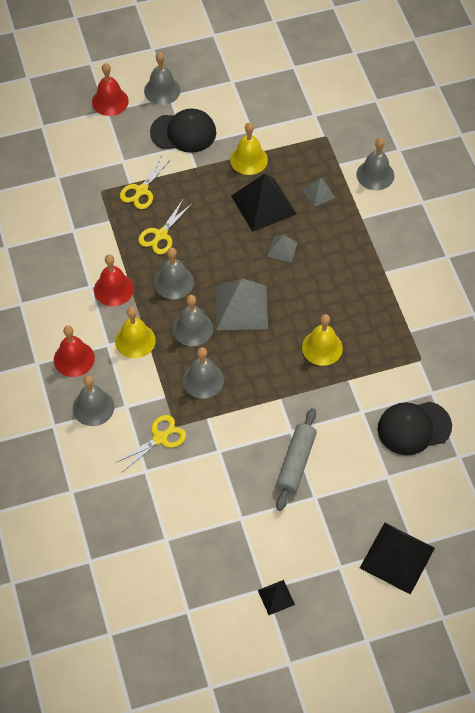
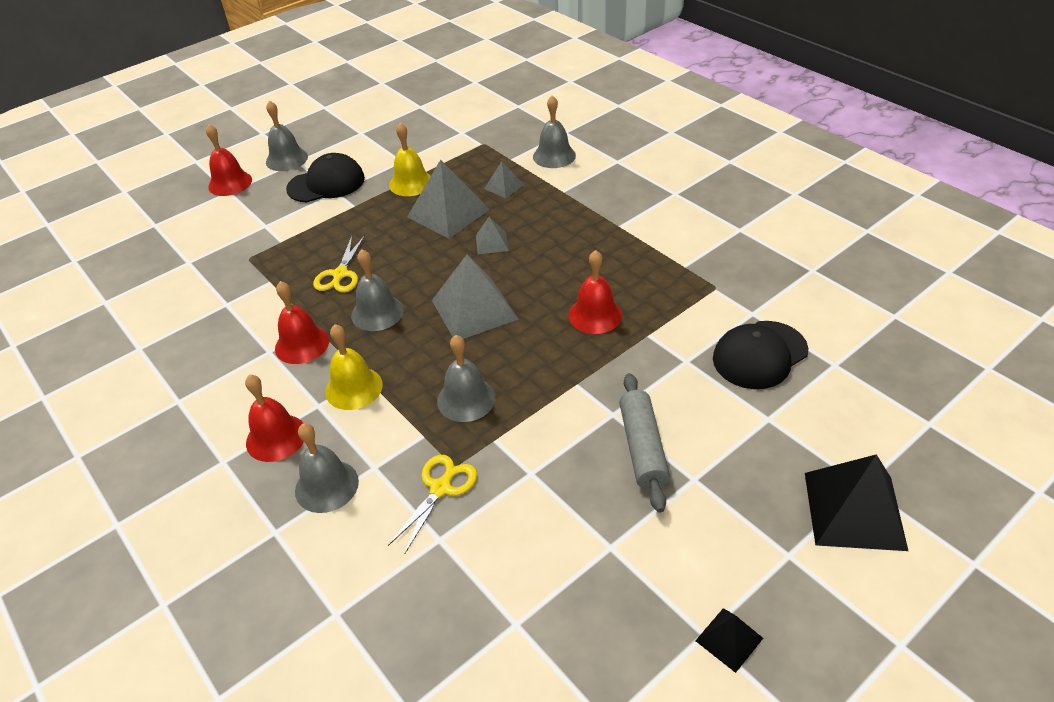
camera: 20 degrees left, 15 degrees down
(141, 191) = (298, 243): yellow scissors -> none
(192, 328) = (424, 350): grey bell -> none
(263, 205) = (448, 213): black pyramid -> grey pyramid
(322, 347) = (595, 315): yellow bell -> red bell

